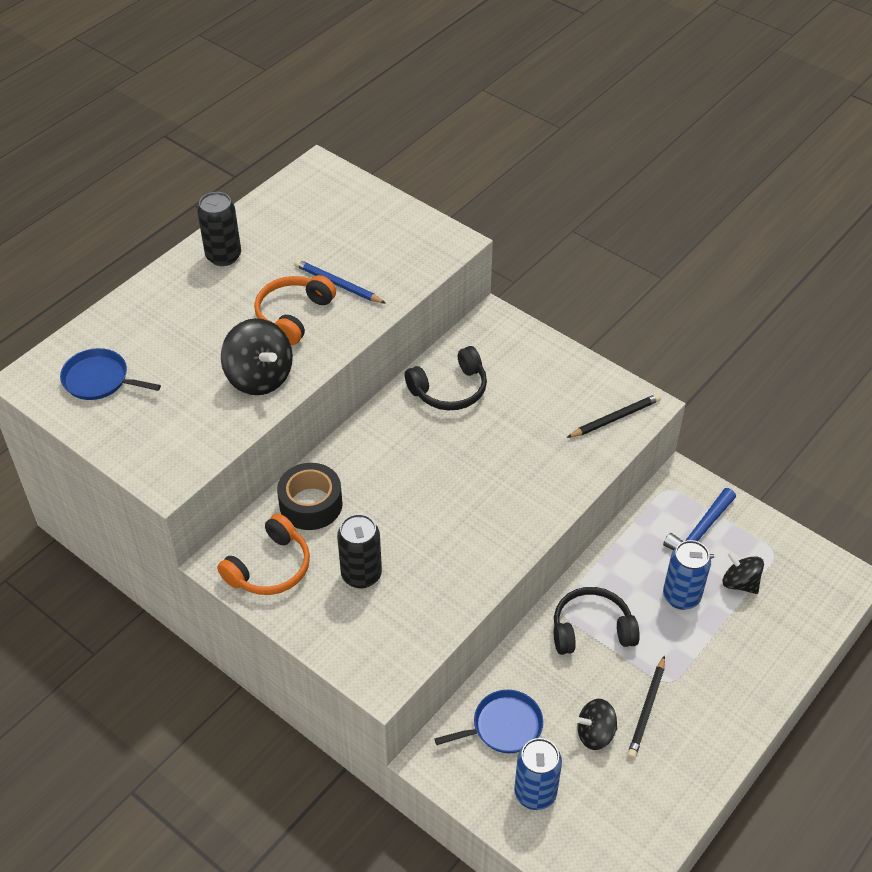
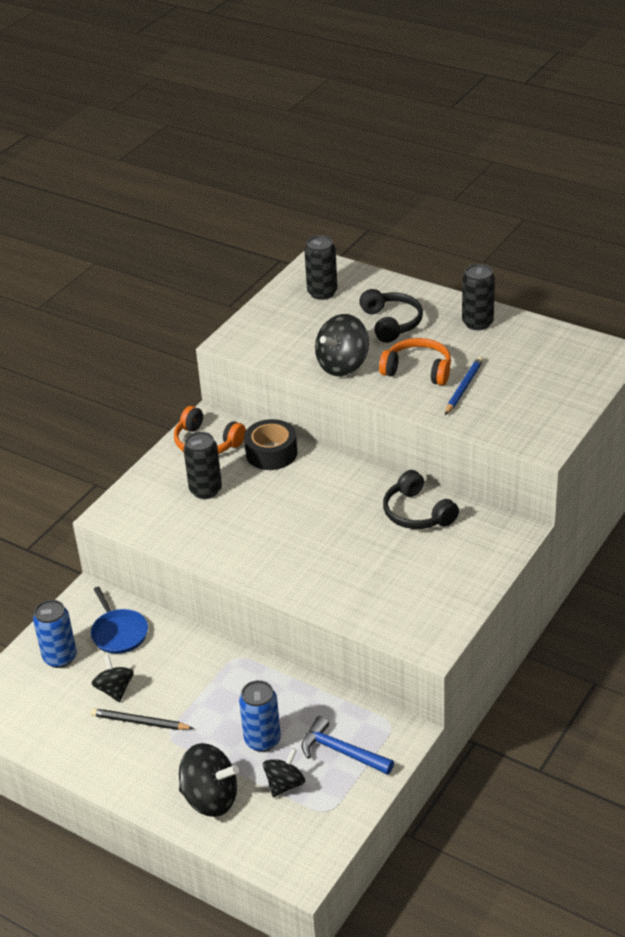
camera: 85 degrees right, 10 degrees down
(99, 380) = (322, 293): blue pan -> black can
(591, 629) = (218, 679): black headphones -> black headphones (391, 323)
(615, 418) = (409, 625): black pencil -> none
(756, 648) = (210, 798): none -> black spinning top

